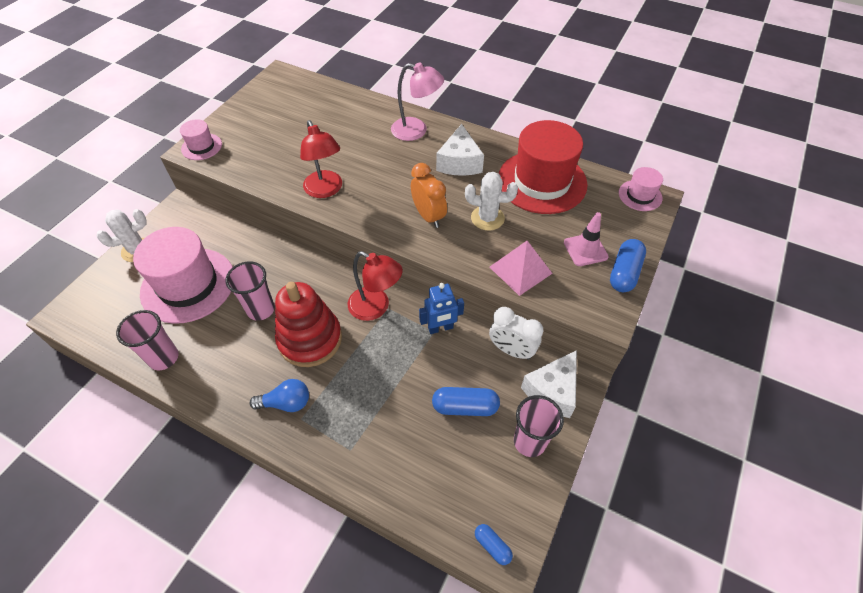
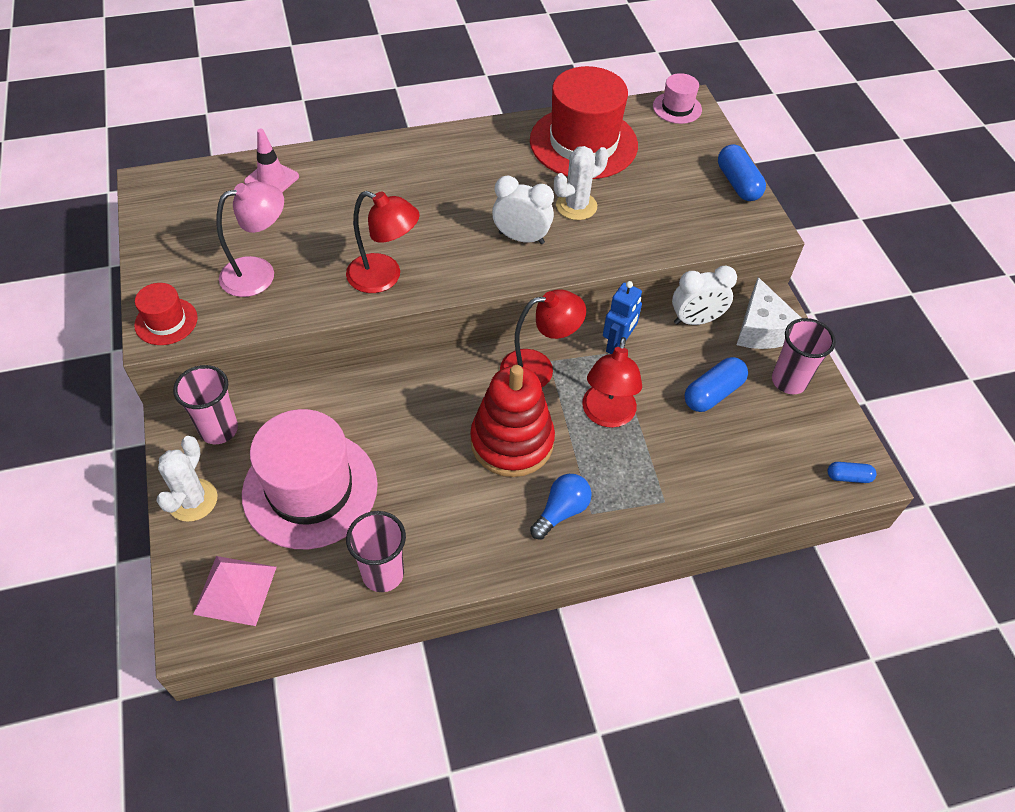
camera: 45 degrees left, 0 degrees up
(201, 147) = (166, 321): pink hat -> red hat
(261, 309) = (426, 453): pink cup -> pink cup (219, 430)
(381, 367) = (607, 415): none -> red lamp
(416, 131) = (402, 160): pink lamp -> pink lamp (259, 273)
(428, 216) = (521, 238): orange clock -> white clock
(459, 162) = (486, 168): white cheese -> none
(520, 270) = (658, 234): pink pyramid -> pink pyramid (235, 590)
(585, 250) = (688, 183): pink traffic cone -> pink traffic cone (271, 179)

